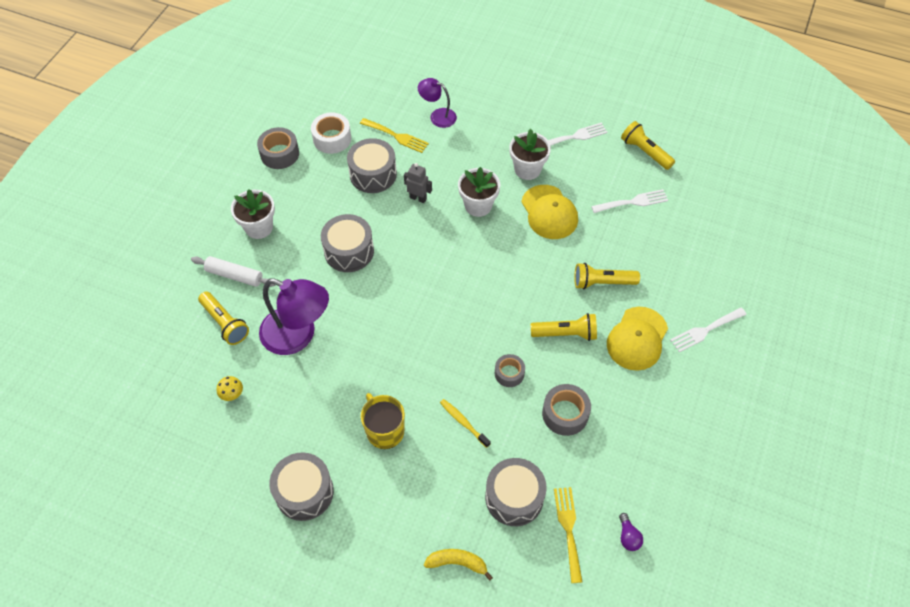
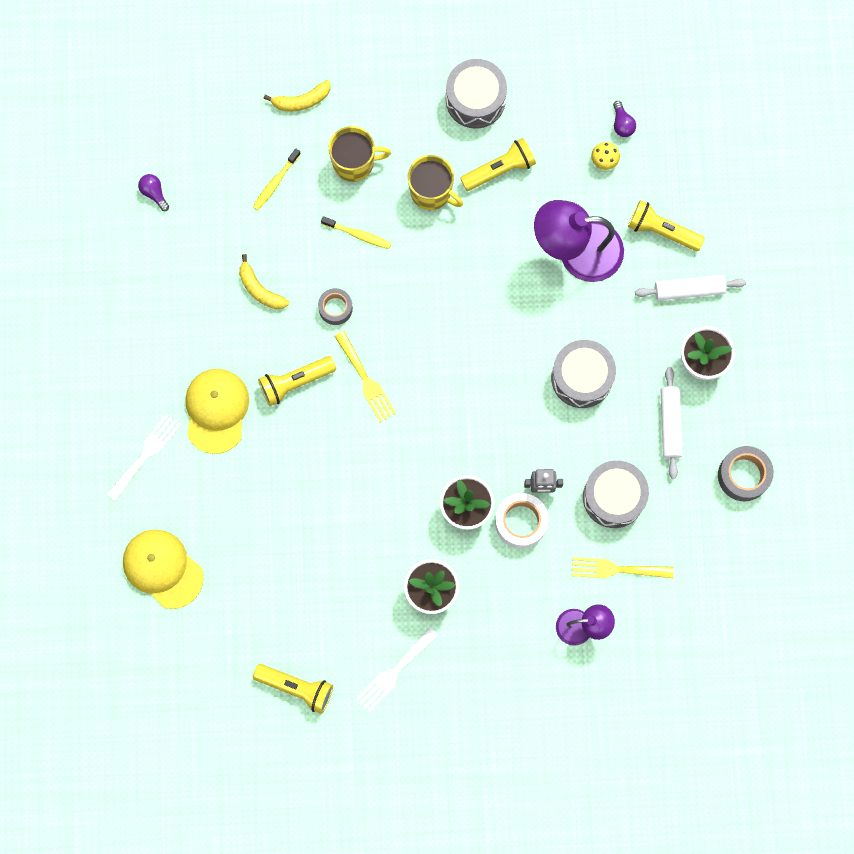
camera: 155 degrees right, 20 degrees up
(198, 416) = (622, 124): none -> purple light bulb
(307, 200) = (670, 424): none -> white rolling pin
(332, 139) = (694, 528): white tape -> white tape (521, 522)
(436, 484) = (354, 162): none -> yellow mug
(514, 497) = (275, 182): grey drum -> yellow toothbrush
(549, 212) = (378, 537): yellow cap -> yellow cap (162, 568)
(565, 414) = (260, 289): grey tape -> yellow banana
(568, 529) = (212, 176): yellow fork -> yellow fork (366, 380)
(602, 283) = (279, 465): yellow flashlight -> yellow flashlight (499, 169)
(633, 202) = (284, 599): white fork -> none

